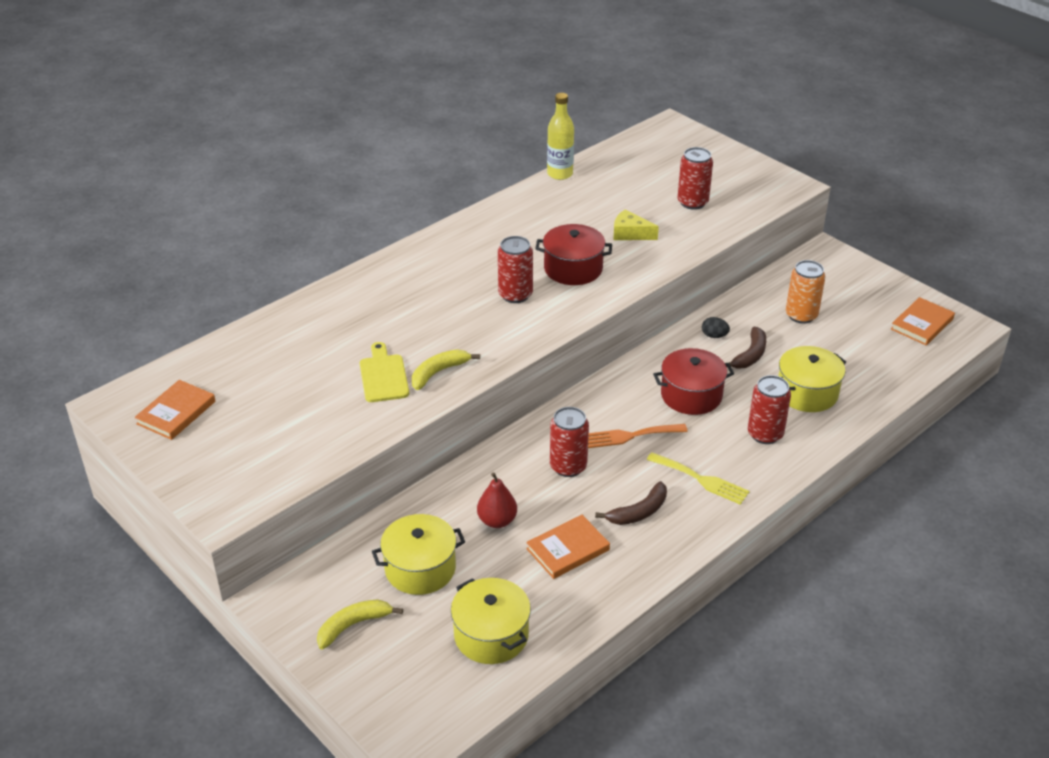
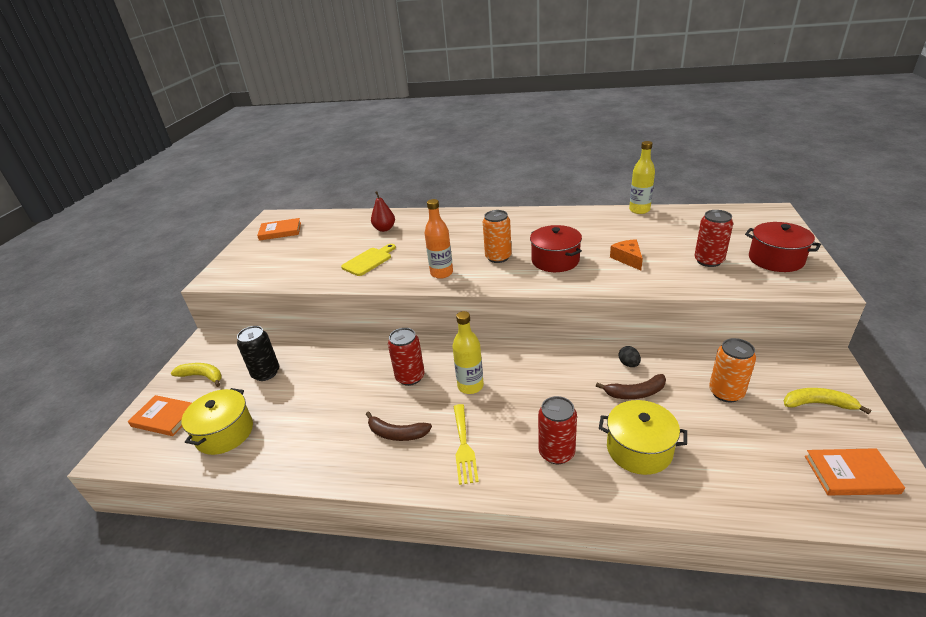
camera: 55 degrees right, 5 degrees down
(420, 568) = (266, 373): yellow pot -> black can
(439, 372) = (392, 273): yellow banana -> yellow banana (818, 404)
(490, 342) = (441, 273): none -> orange bottle
(497, 521) = (331, 378): red pear -> red pear (384, 229)
(515, 295) = (498, 257): red can -> orange can
(568, 549) = (329, 421): orange book -> orange book (165, 417)
(630, 233) = (627, 259): yellow cheese -> orange cheese
(630, 436) = (470, 386): orange fork -> yellow bottle
(691, 395) = (549, 389): red pot -> red pot (776, 259)

